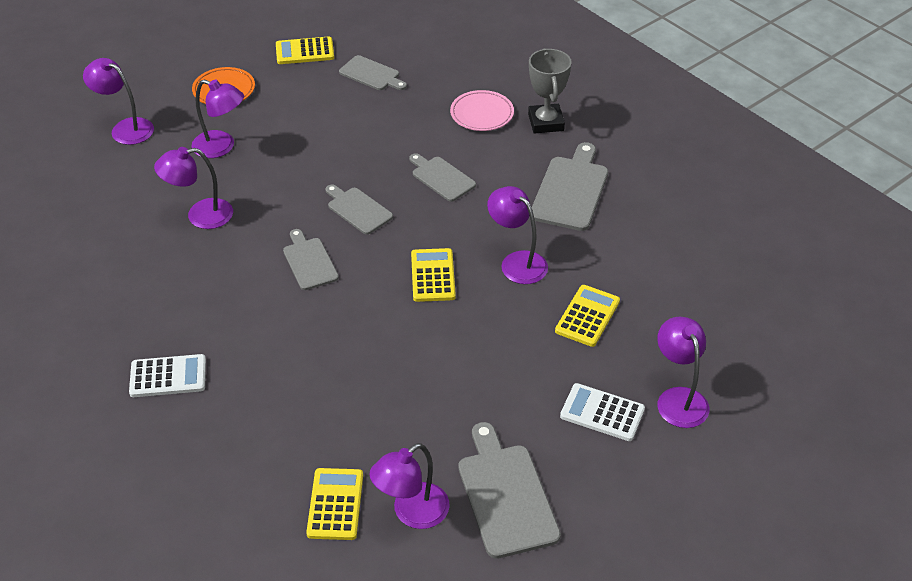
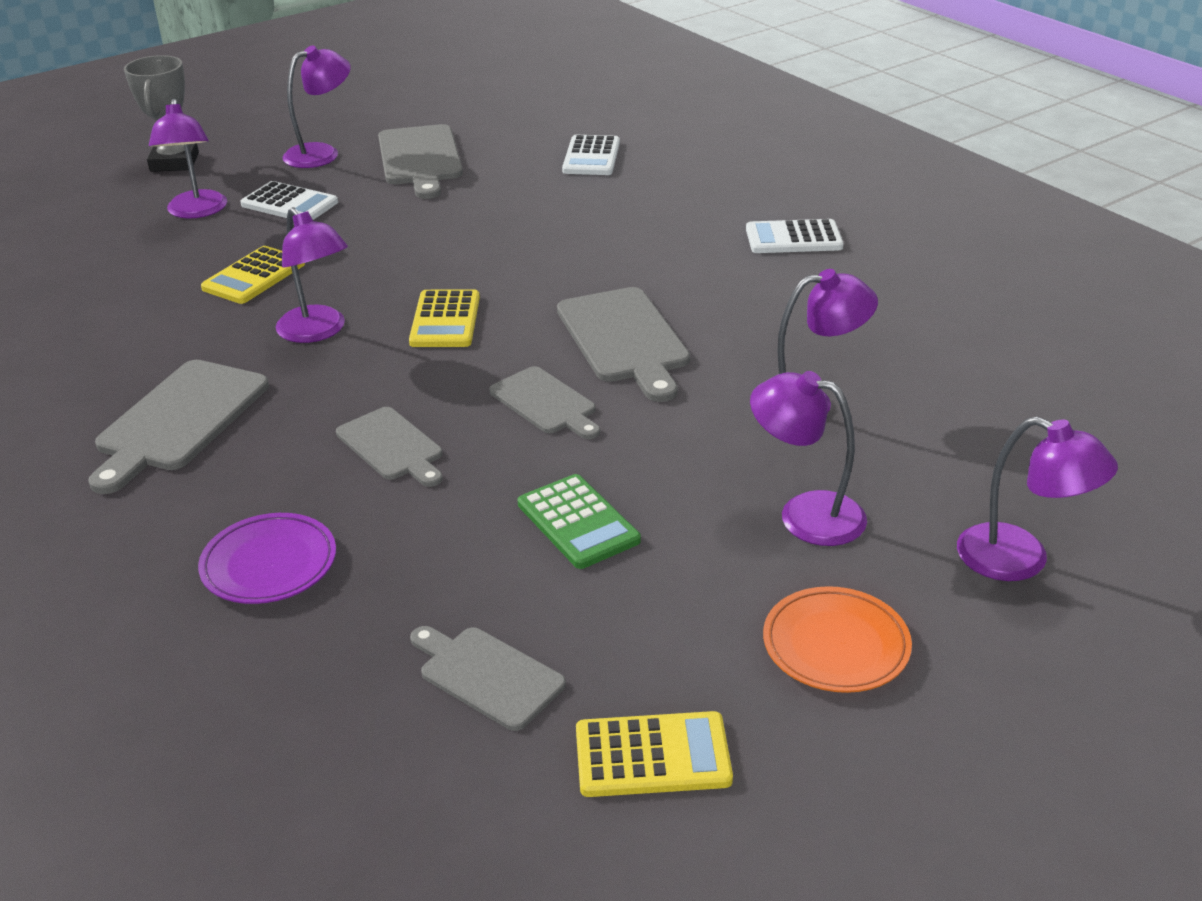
camera: 175 degrees left, 10 degrees down
(309, 262) = (624, 339): grey cutting board -> grey cutting board, size x1.59
(335, 504) = (591, 157): yellow calculator -> white calculator
(336, 139) = (578, 522): none -> green calculator
(412, 513) = (516, 151): purple lamp -> purple lamp (322, 153)
(482, 114) = (269, 564): pink plate -> purple plate
(546, 122) = (148, 541): grey trophy -> grey trophy (174, 162)

